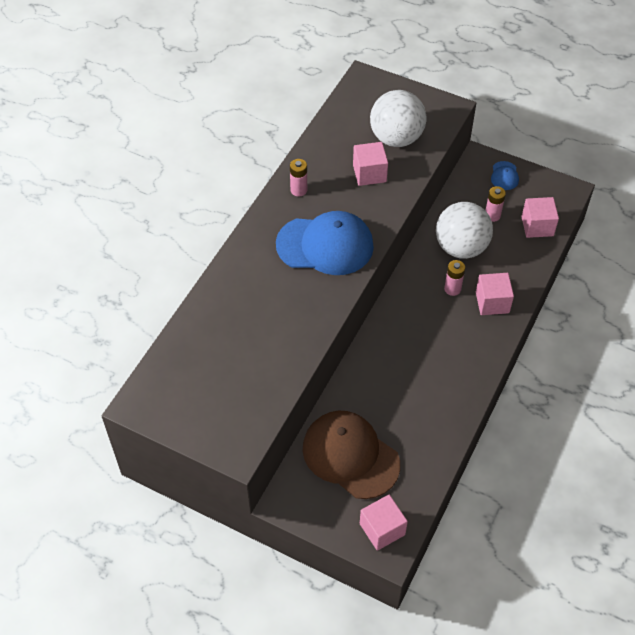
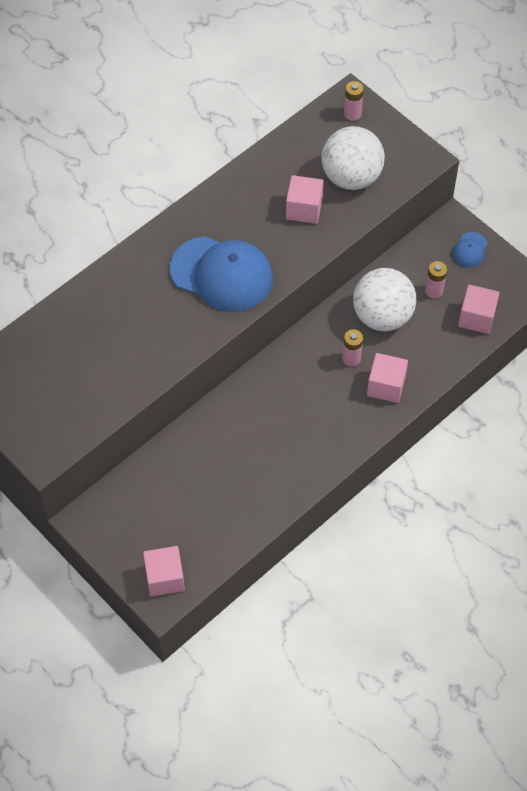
camera: 20 degrees right, 5 degrees up
(298, 190) = (222, 206): pink battery -> pink battery (352, 114)
(350, 456) = (167, 497): brown cap -> none

